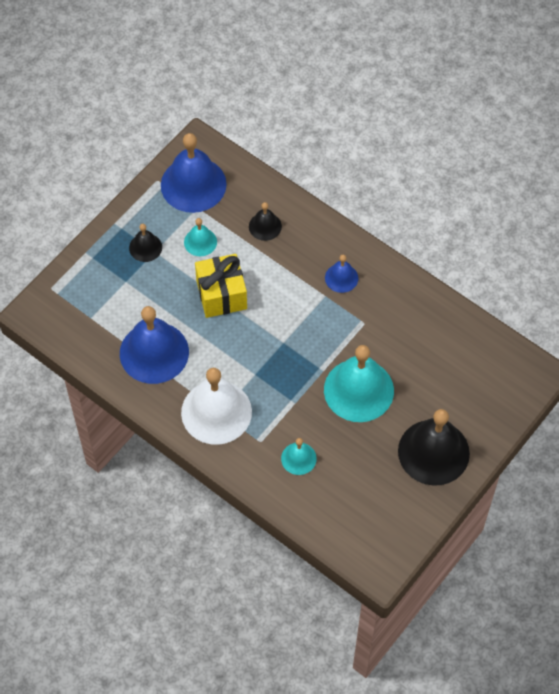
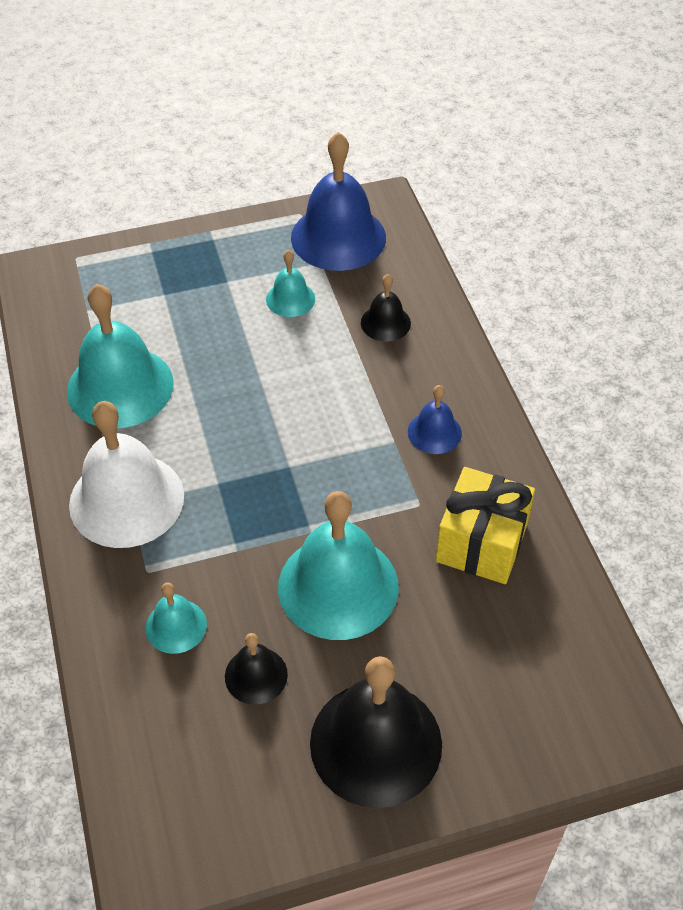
camera: 35 degrees right, 10 degrees down
(145, 247) = (221, 272): black bell -> black bell (256, 675)
(154, 352) = (120, 386): blue bell -> turquoise bell
(221, 294) = (262, 368): yellow gift -> yellow gift (481, 543)

